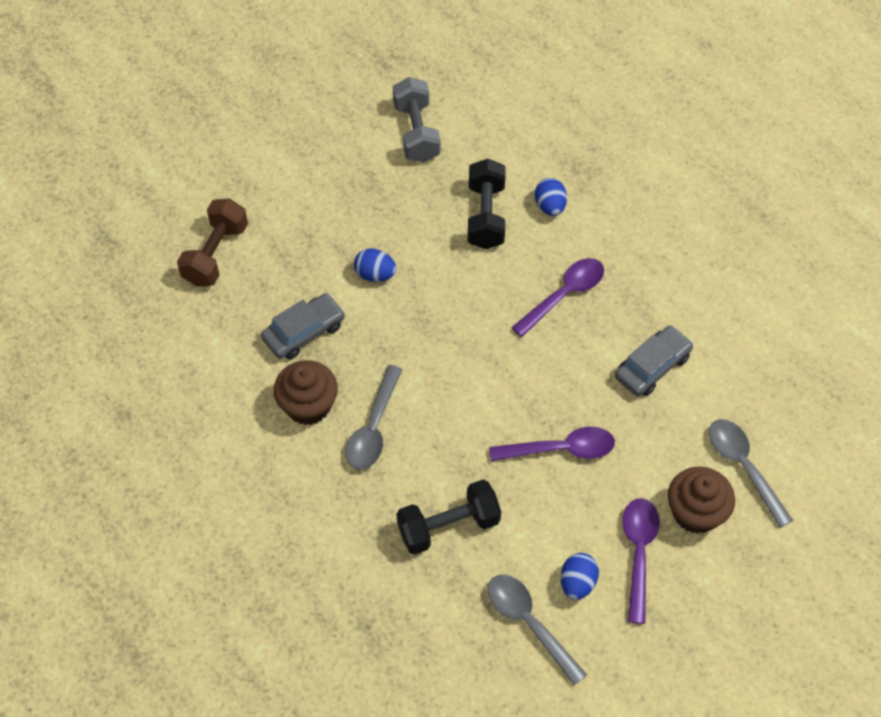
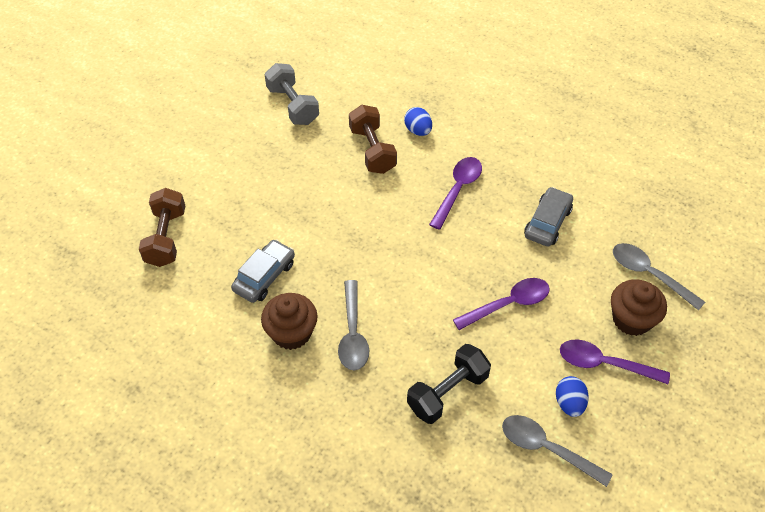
camera: 20 degrees left, 5 degrees down
(375, 274) = (304, 216): blue egg -> none
(486, 216) = (372, 150): black dumbbell -> brown dumbbell
(638, 553) = (604, 364): purple spoon -> purple spoon turned 60 degrees counterclockwise

